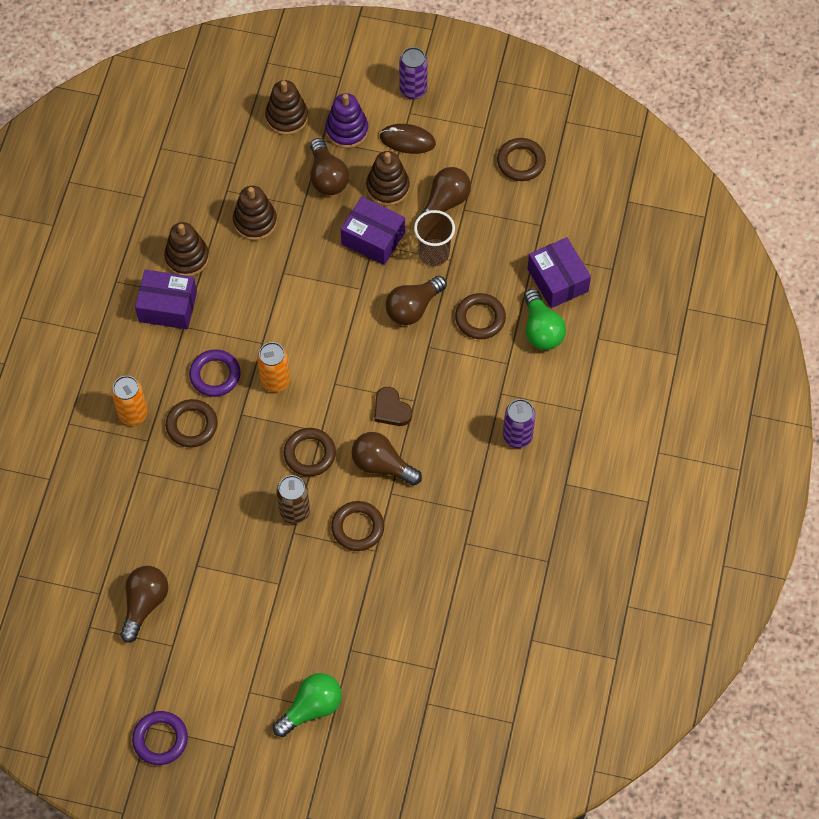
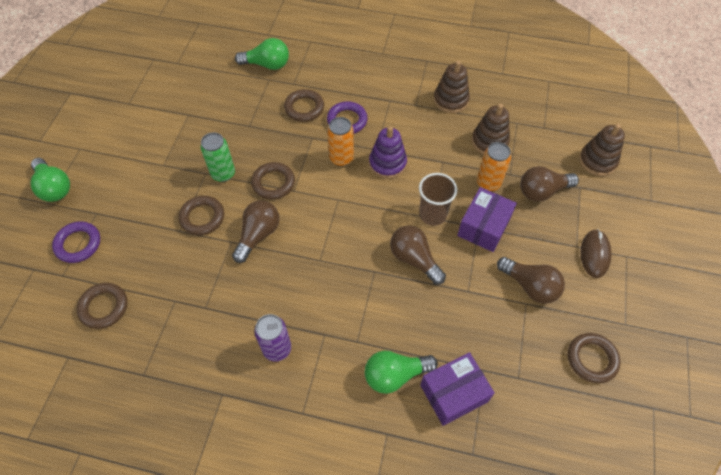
camera: 90 degrees right, 5 degrees down
(110, 475) = (267, 64): none -> green light bulb
(133, 414) = (316, 74): orange can -> orange can (488, 183)
(144, 604) = (163, 87): brown light bulb -> none
(160, 739) = (59, 99): purple ring -> purple ring (78, 244)
(168, 307) = (406, 90): purple box -> none
(294, 511) = (223, 174): brown can -> green can
(347, 130) = (594, 205): purple stacking toy -> purple stacking toy (387, 163)
(388, 187) = (539, 238): brown stacking toy -> none
(391, 409) = (311, 242): brown heart -> none
(413, 90) = (653, 259): purple can -> none
(434, 253) = (473, 276): brown cup -> brown cup (432, 214)
(480, 318) = (405, 316): brown ring -> brown ring (104, 307)

